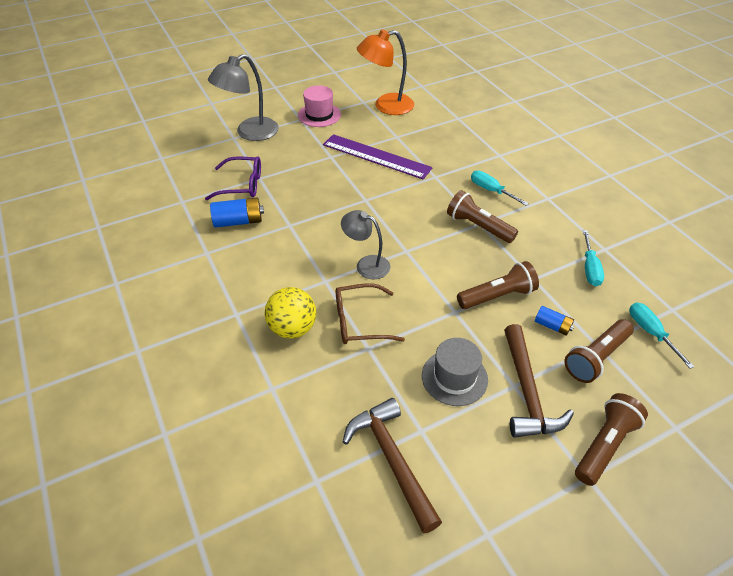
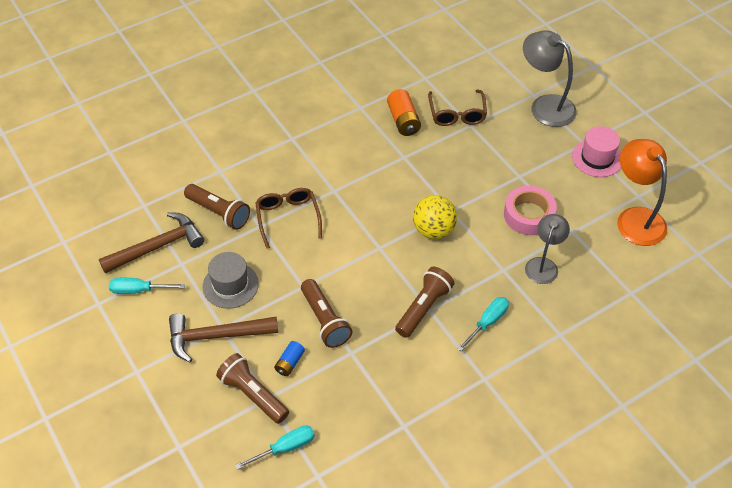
camera: 85 degrees right, 5 degrees up
(238, 221) = (403, 121): blue battery -> orange battery
(243, 185) = (457, 115): purple glasses -> brown glasses
(292, 328) = (278, 175): yellow ball -> yellow ball (433, 230)
(366, 264) = (357, 218): grey lamp -> grey lamp (543, 265)
(376, 156) = (529, 215): purple ruler -> pink tape
(590, 269) = (370, 406): turquoise screwdriver -> turquoise screwdriver (138, 290)
(604, 445) = (164, 387): brown flashlight -> brown flashlight (219, 213)

